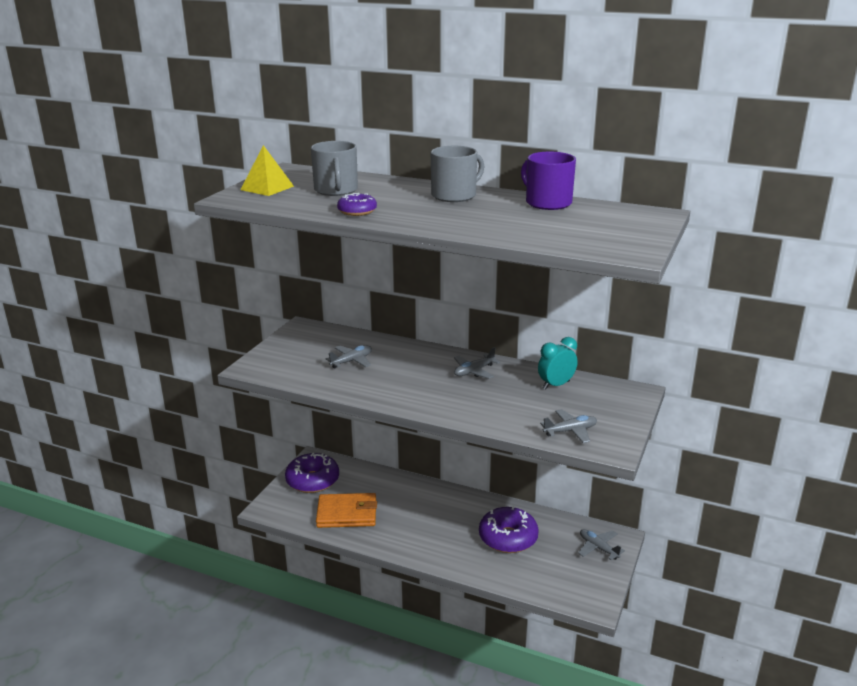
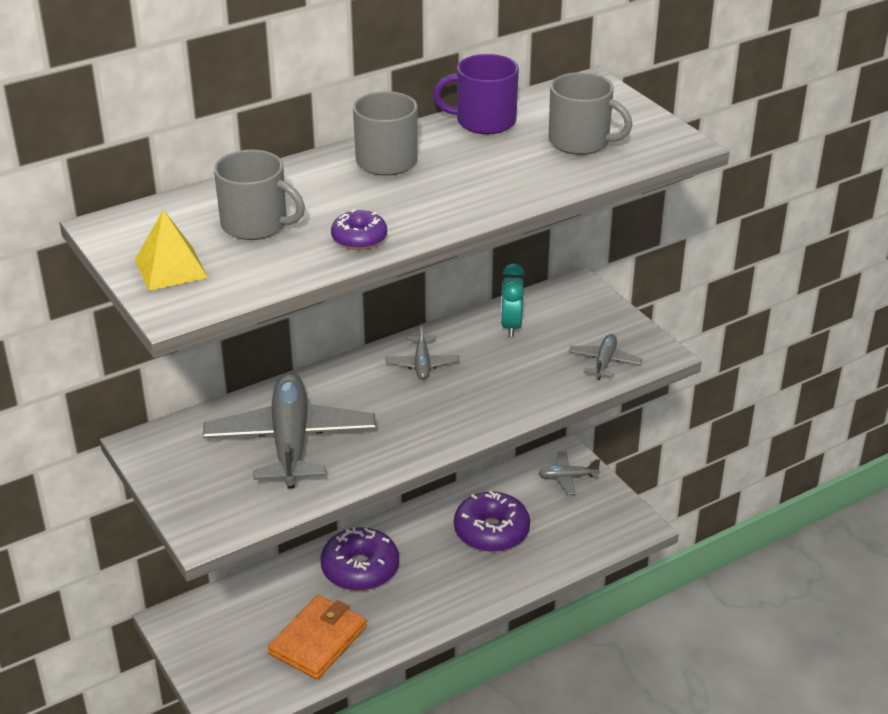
camera: 55 degrees left, 10 degrees up
(312, 480) = (218, 642): purple donut -> purple donut (360, 569)
(351, 361) = (290, 441): grey plane -> grey plane, size x2.18
(575, 229) = (580, 142): none -> grey mug

